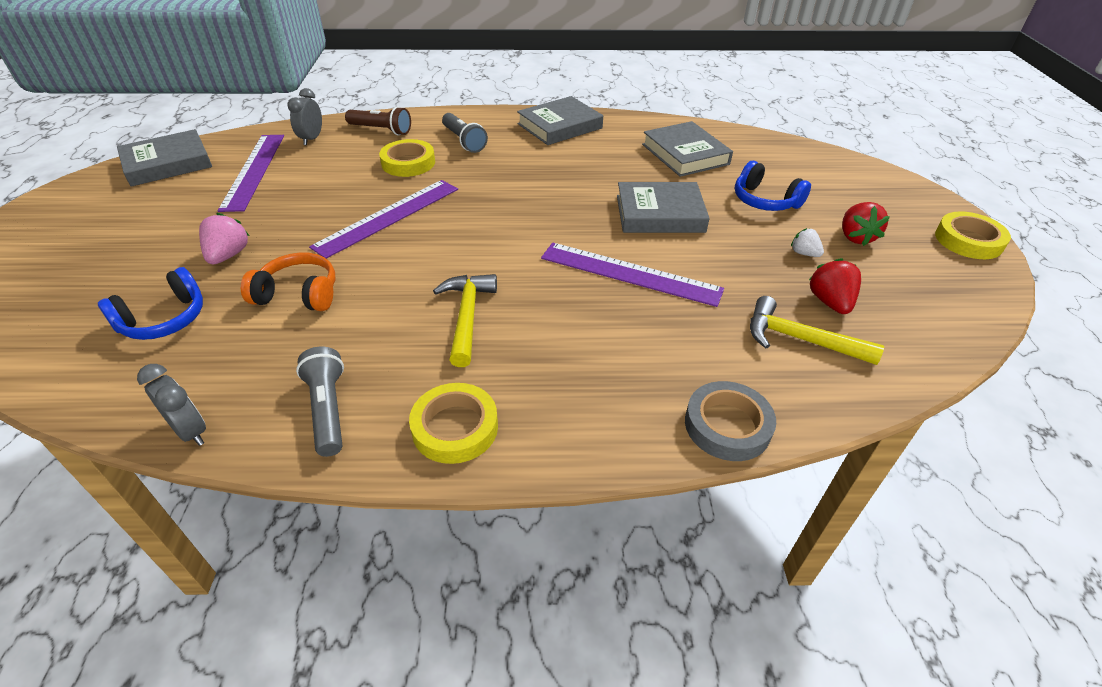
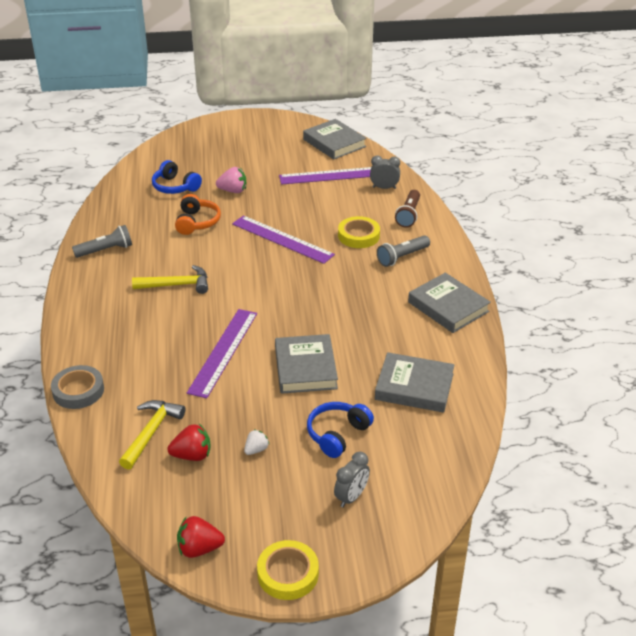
camera: 85 degrees right, 5 degrees down
(191, 431) = (96, 215): grey clock -> grey clock (351, 497)
(455, 427) = (89, 291): yellow tape -> none
(685, 154) = (414, 387): grey book -> grey book turned 45 degrees clockwise
(855, 237) = (284, 488): red strawberry -> red strawberry (199, 548)

